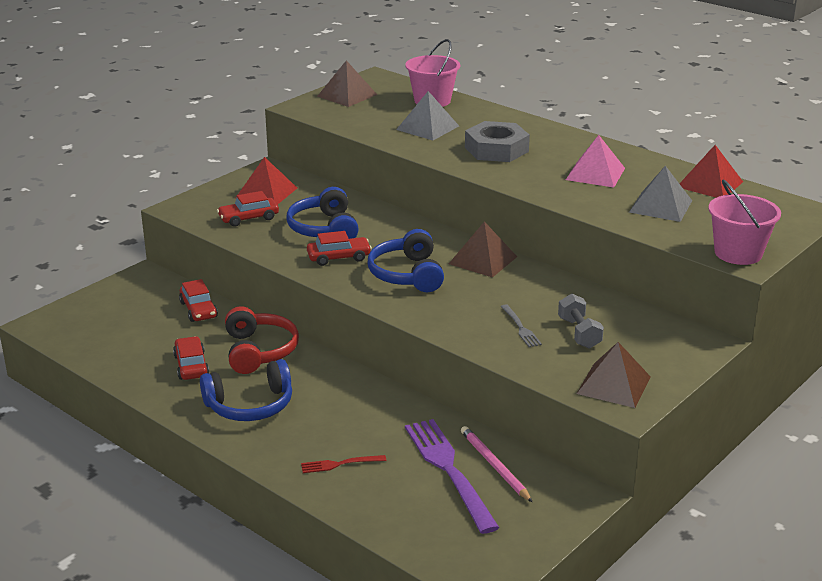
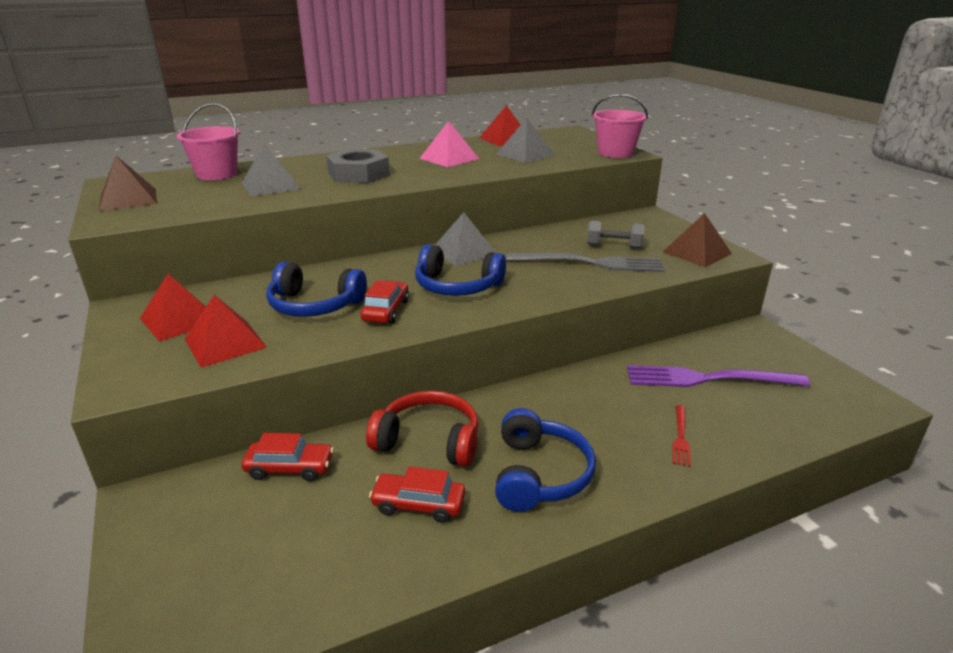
camera: 65 degrees left, 0 degrees up
(248, 218) = (225, 343): red car -> red pyramid
(483, 260) = (464, 251): brown pyramid -> grey pyramid
(494, 466) = (707, 356): pink pencil -> none
(521, 328) = (591, 263): grey fork -> grey fork, size x2.15

